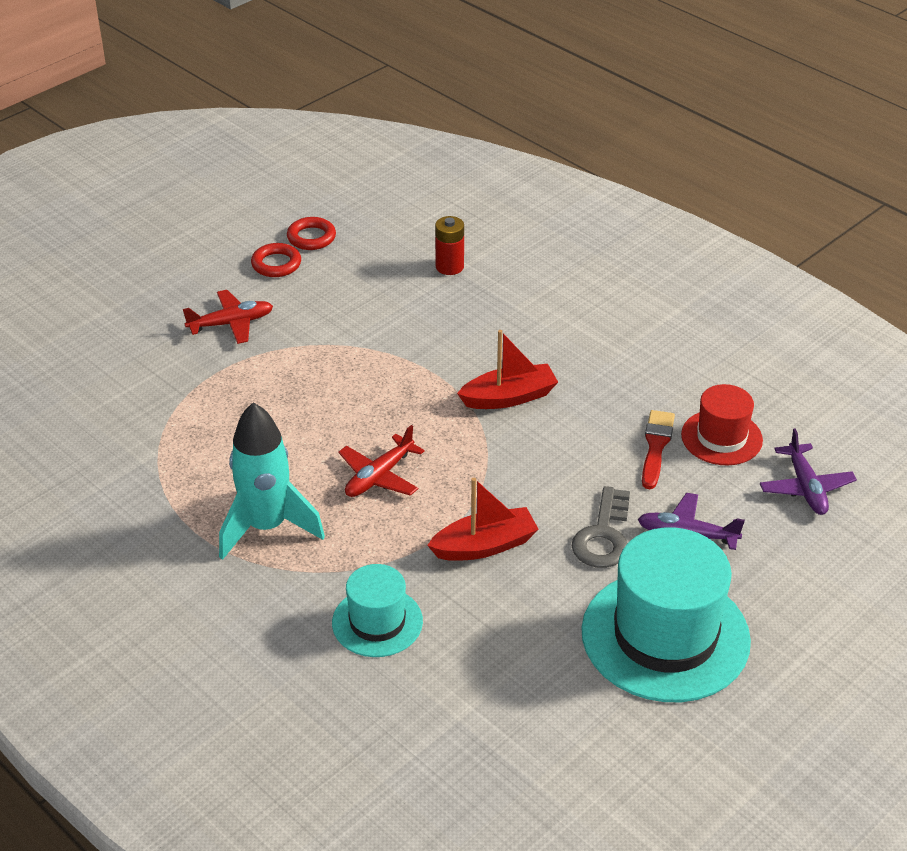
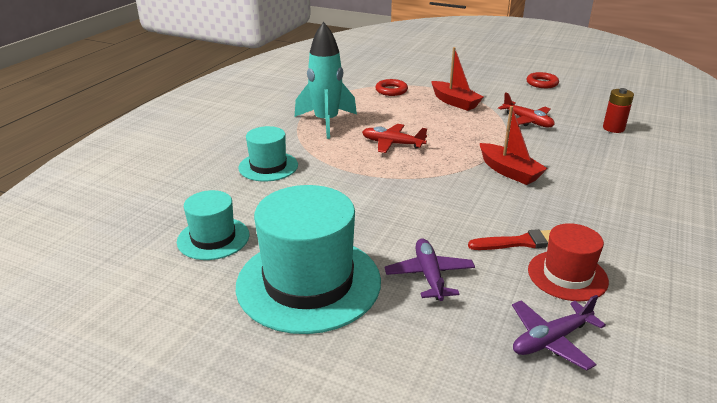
camera: 70 degrees right, 10 degrees down
(231, 323) = (478, 83): red plane -> red plane (527, 121)
(311, 237) = (578, 87): red ring -> red ring (391, 90)
(484, 546) = (356, 189): red boat -> red boat (454, 102)
(542, 709) = (213, 238): none -> turquoise hat
(603, 536) = (400, 234): grey key -> none

